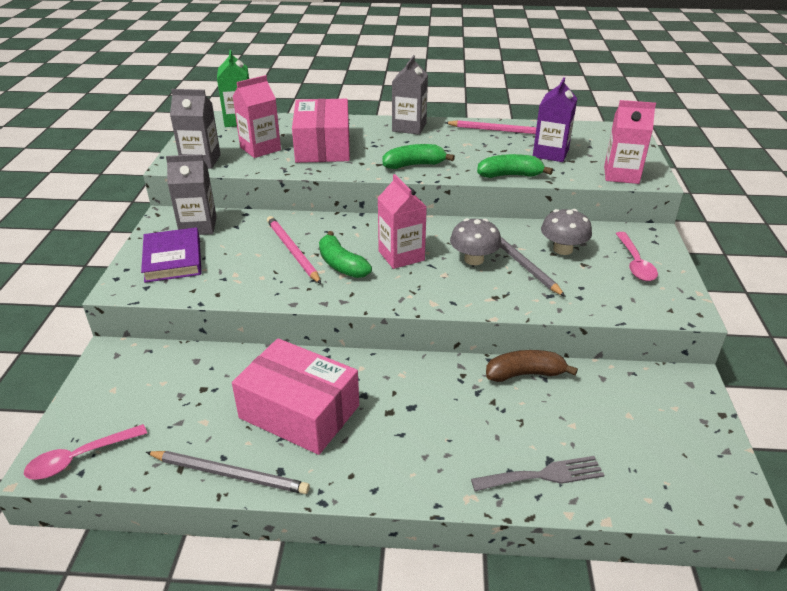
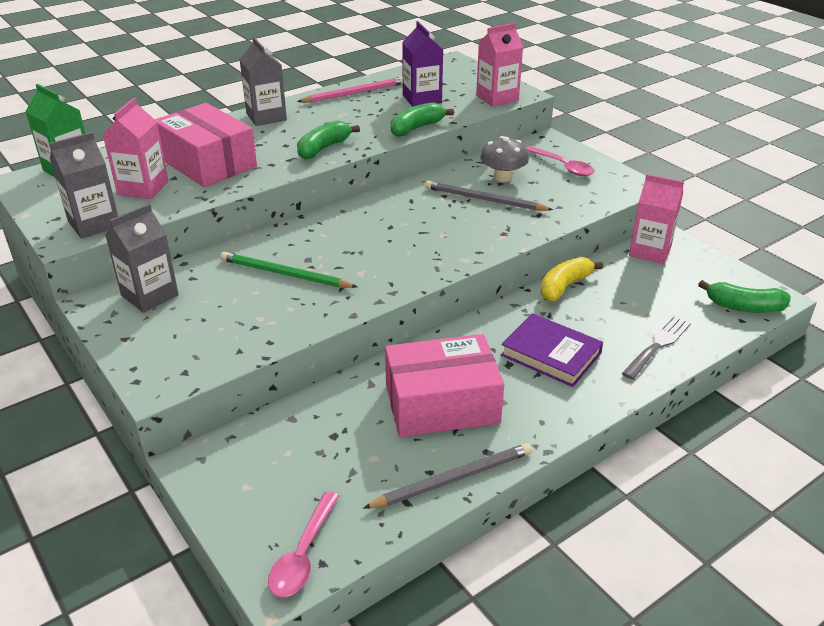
camera: 40 degrees left, 0 degrees up
(173, 259) = (172, 335): purple book -> purple book (551, 354)
(292, 251) = (285, 274): pink pencil -> green pencil
(341, 265) = (348, 265): green banana -> green banana (744, 307)
(401, 256) = (388, 235): pink carton -> pink carton (650, 251)
(474, 259) = (449, 213): grey mushroom -> none
(525, 374) = (564, 286): brown banana -> yellow banana

